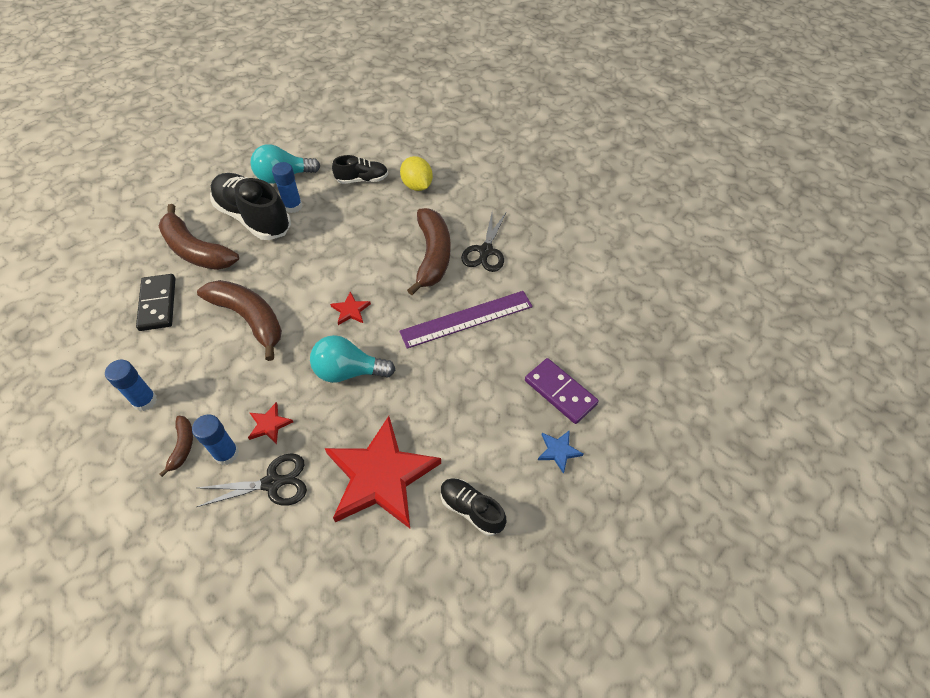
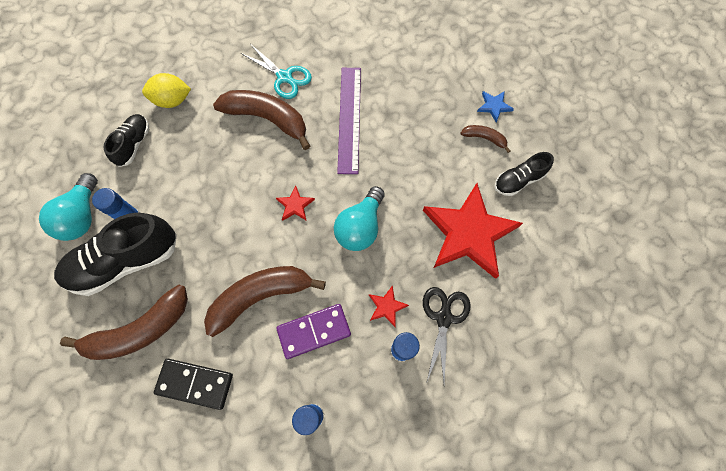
camera: 65 degrees left, 15 degrees up
(182, 446) = (378, 387): brown banana -> brown banana (484, 138)
(485, 251) = (284, 77): black scissors -> turquoise scissors
(560, 392) = (446, 84): purple domino -> purple domino (314, 331)

